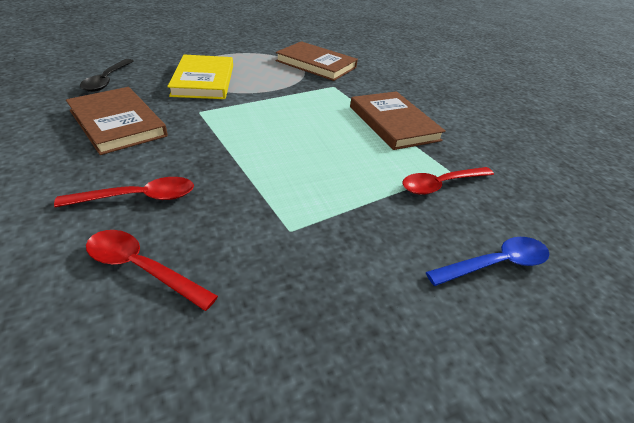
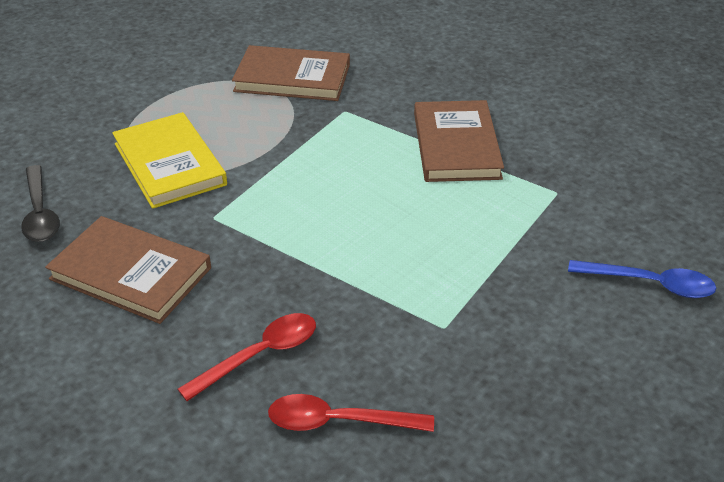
camera: 20 degrees left, 0 degrees up
(393, 123) = (456, 145): brown book -> brown book turned 45 degrees clockwise
(441, 185) = (556, 213): red spoon -> none
(495, 264) = (650, 284): blue spoon -> blue spoon turned 60 degrees clockwise

